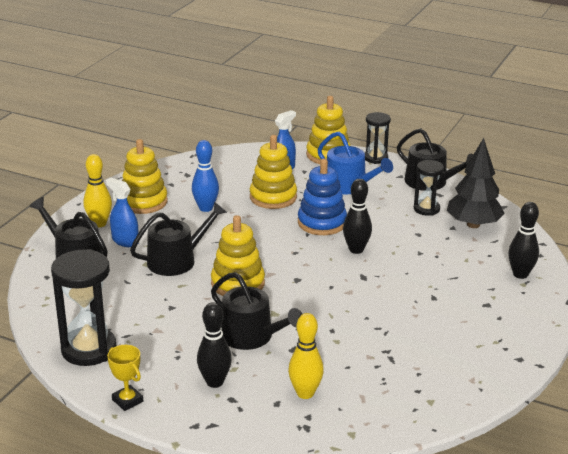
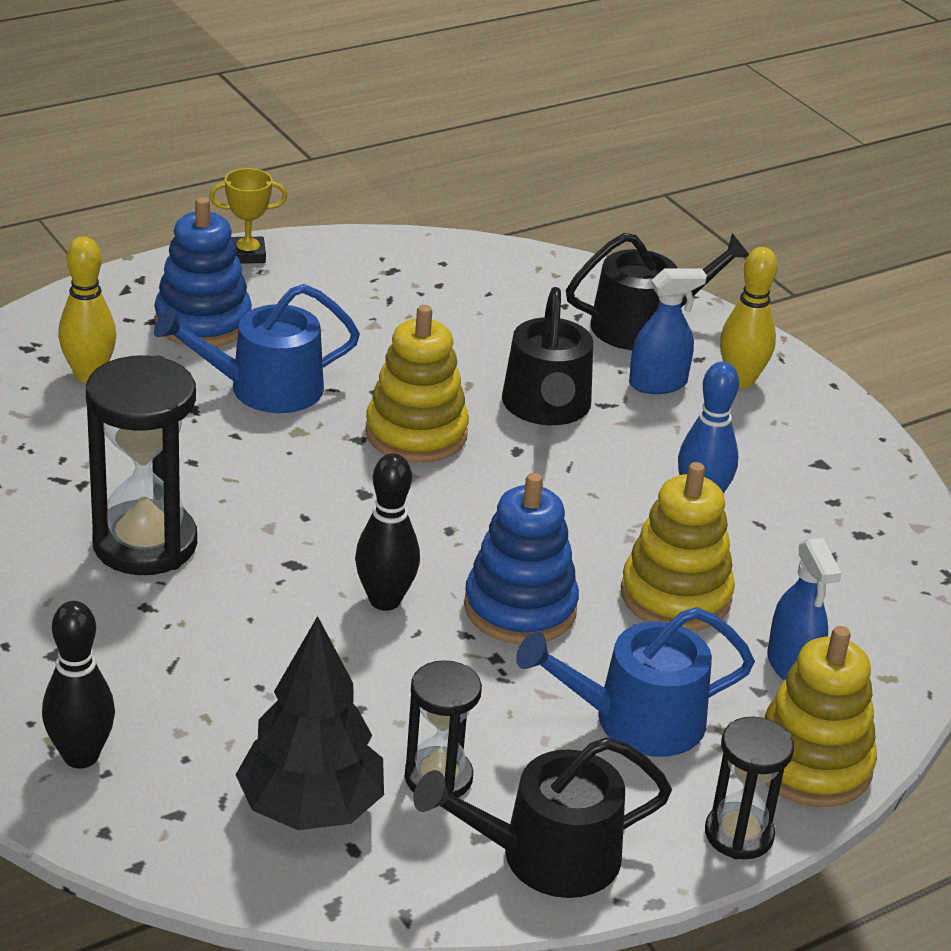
camera: 120 degrees right, 5 degrees up
(89, 349) = (389, 265): black hourglass -> black hourglass (145, 544)
(143, 202) = (784, 447): yellow stacking toy -> none
(214, 382) = (203, 322): black bowling pin -> blue stacking toy
(251, 336) = (265, 388): black watering can -> blue watering can

